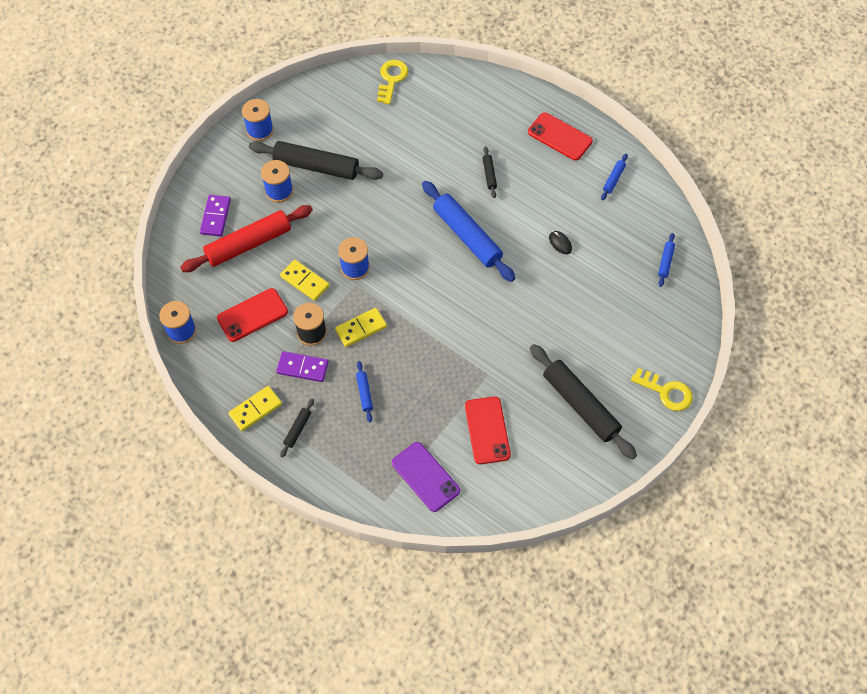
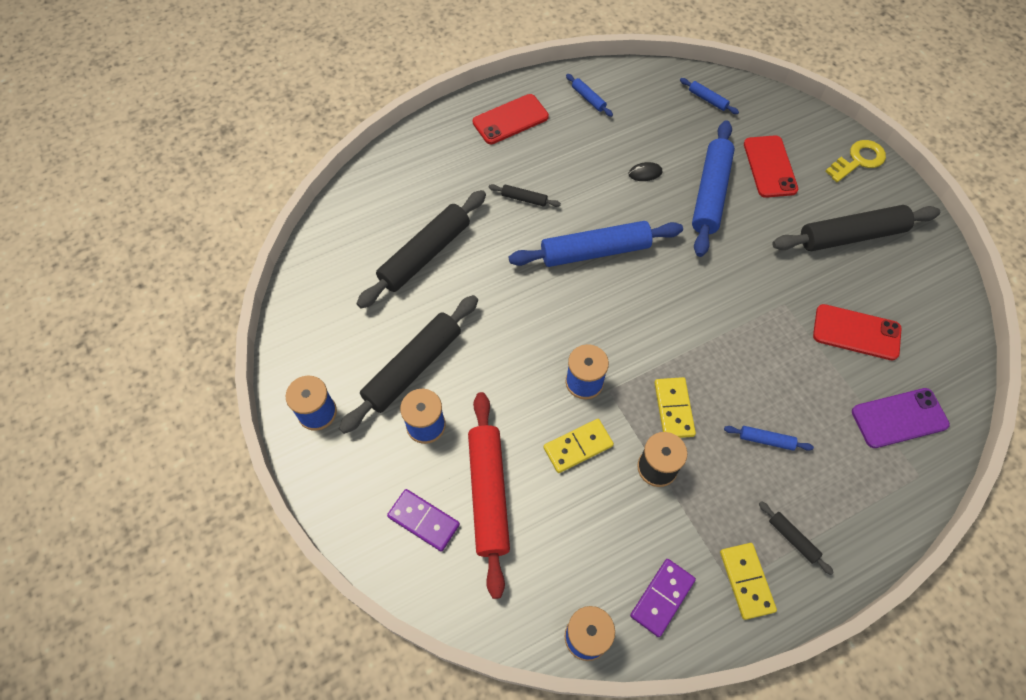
camera: 65 degrees left, 0 degrees up
(252, 315) = (601, 531): red phone -> red phone (770, 167)
(302, 367) = (704, 498): purple domino -> purple domino (662, 597)
(391, 79) = (334, 238): yellow key -> none
(407, 135) = (425, 254): none -> black rolling pin
(565, 294) = (710, 194): none -> blue rolling pin

